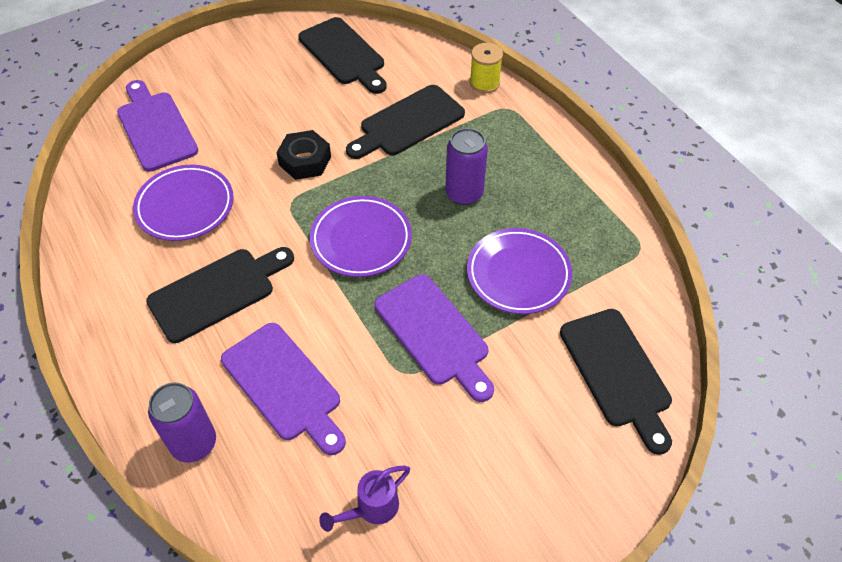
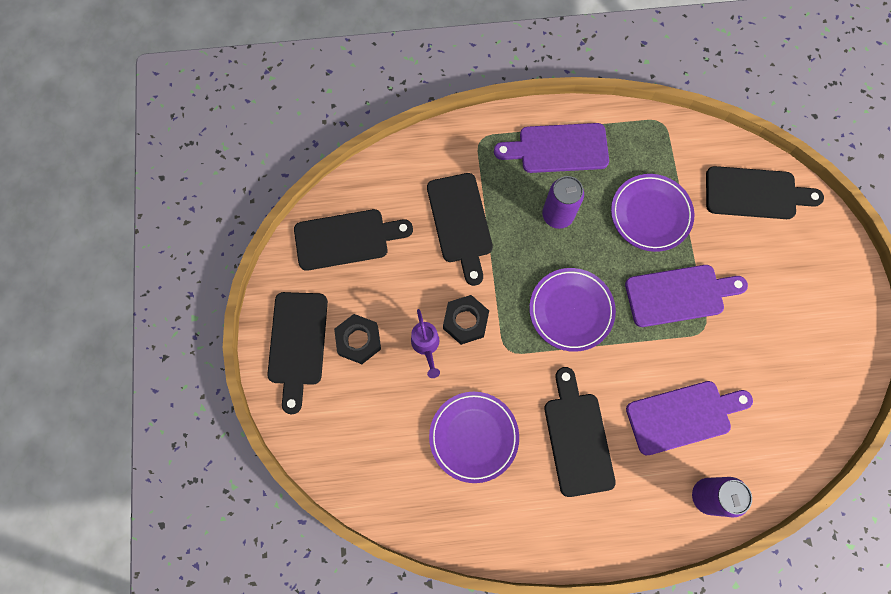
camera: 65 degrees left, 20 degrees up
(155, 128) = (363, 436): purple cutting board -> purple cutting board (558, 148)
(226, 58) = (297, 344): none -> black cutting board
(248, 94) = (358, 340): none -> black nut
(371, 509) = (798, 393): purple watering can -> purple watering can (426, 346)
(484, 83) = (442, 142): yellow spool -> none

